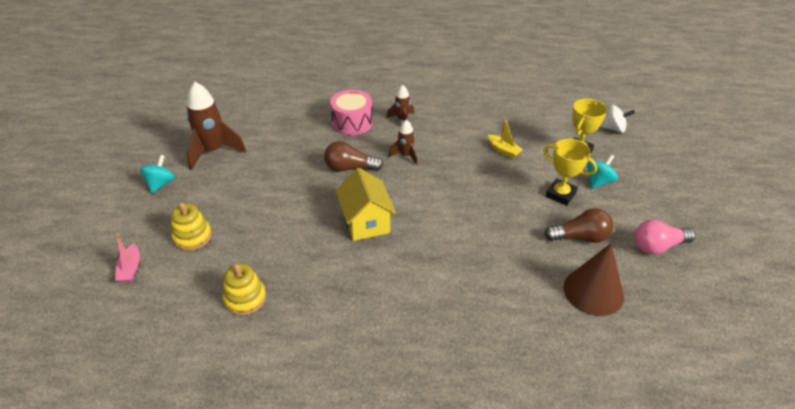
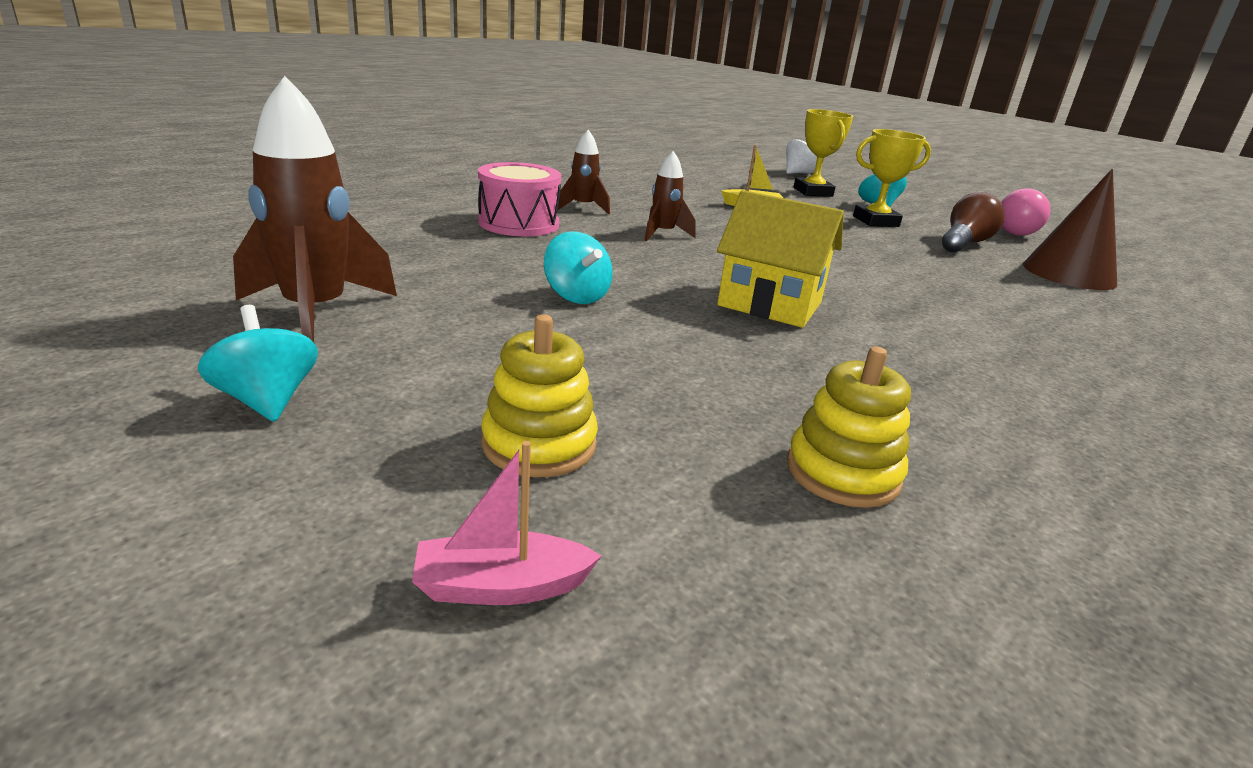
camera: 50 degrees left, 15 degrees down
(130, 269) = (501, 586): pink boat -> pink boat turned 135 degrees clockwise
(300, 180) = (576, 296): none -> turquoise spinning top
(350, 168) = (620, 263): brown light bulb -> none

